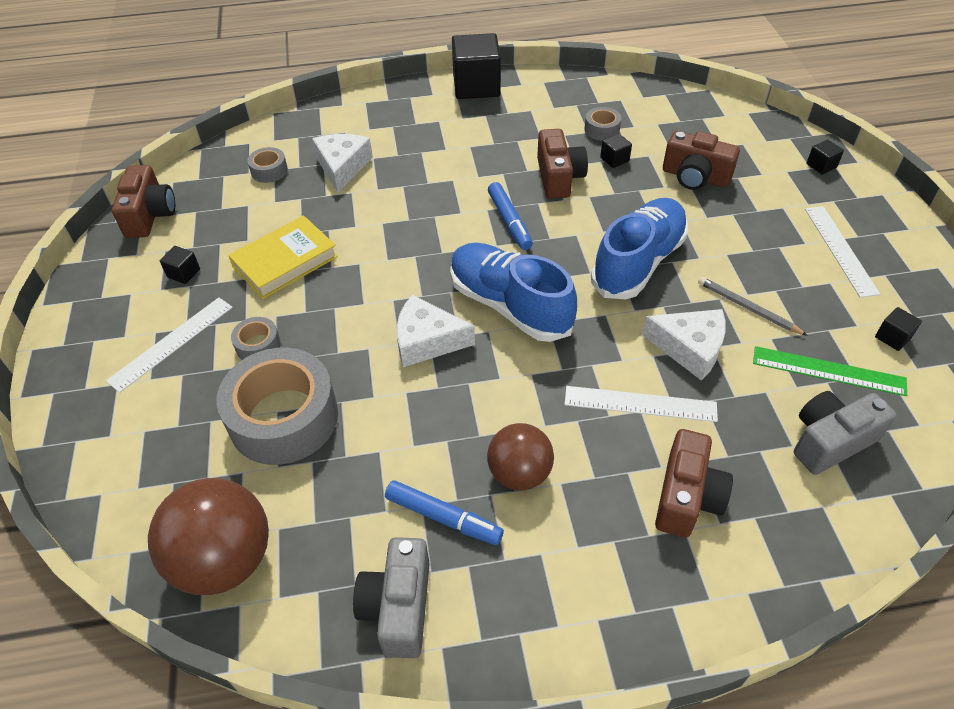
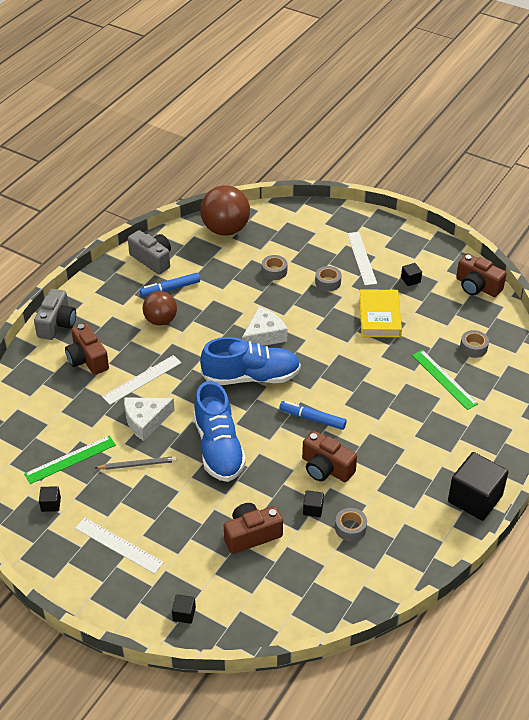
camera: 130 degrees right, 5 degrees down
(283, 418) = (274, 271): grey tape -> grey tape, size x0.44
(342, 167) = (444, 379): white cheese -> green ruler
(830, 441) = (45, 425): grey camera -> grey camera (57, 324)

